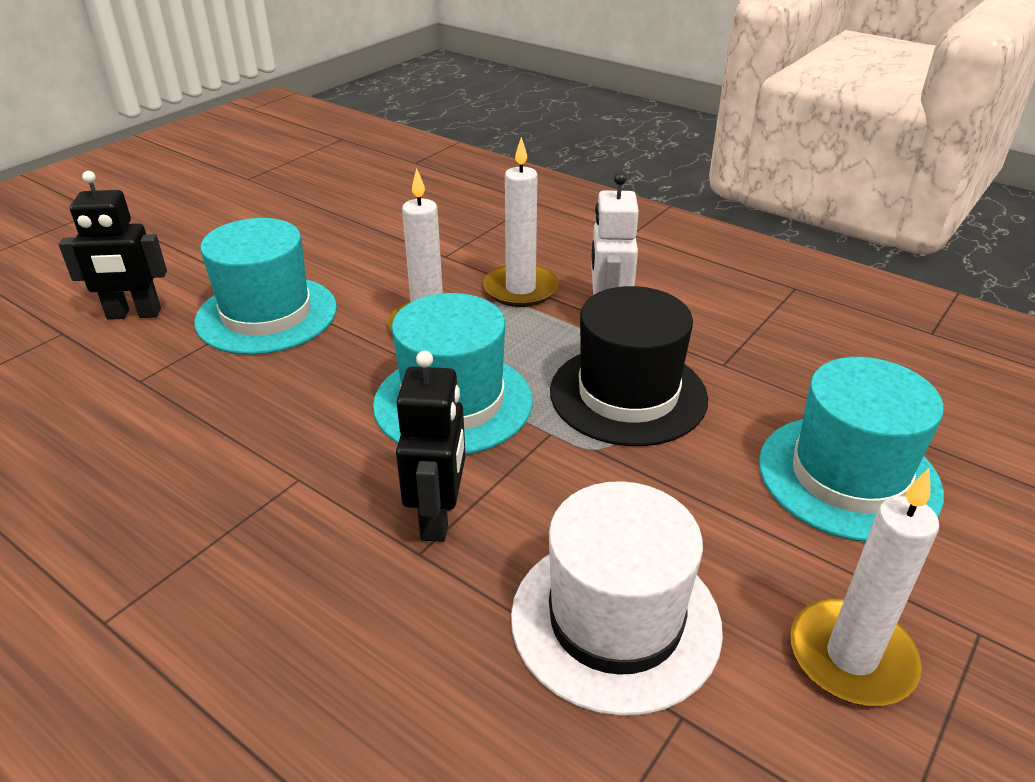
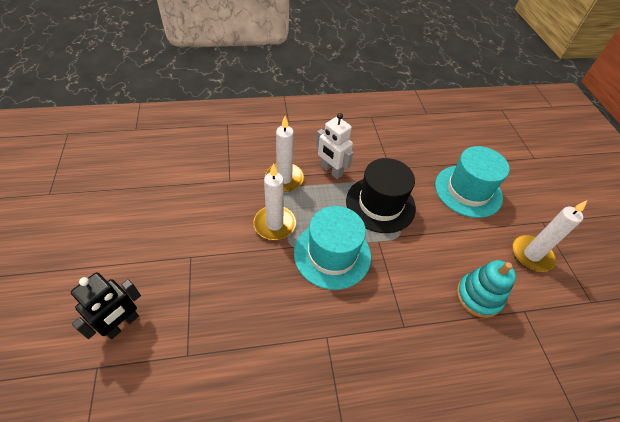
camera: 50 degrees left, 15 degrees up
(267, 314) = (194, 271): turquoise hat -> none
(438, 517) = (391, 307): black robot -> none
(615, 620) = (478, 296): white hat -> turquoise stacking toy

